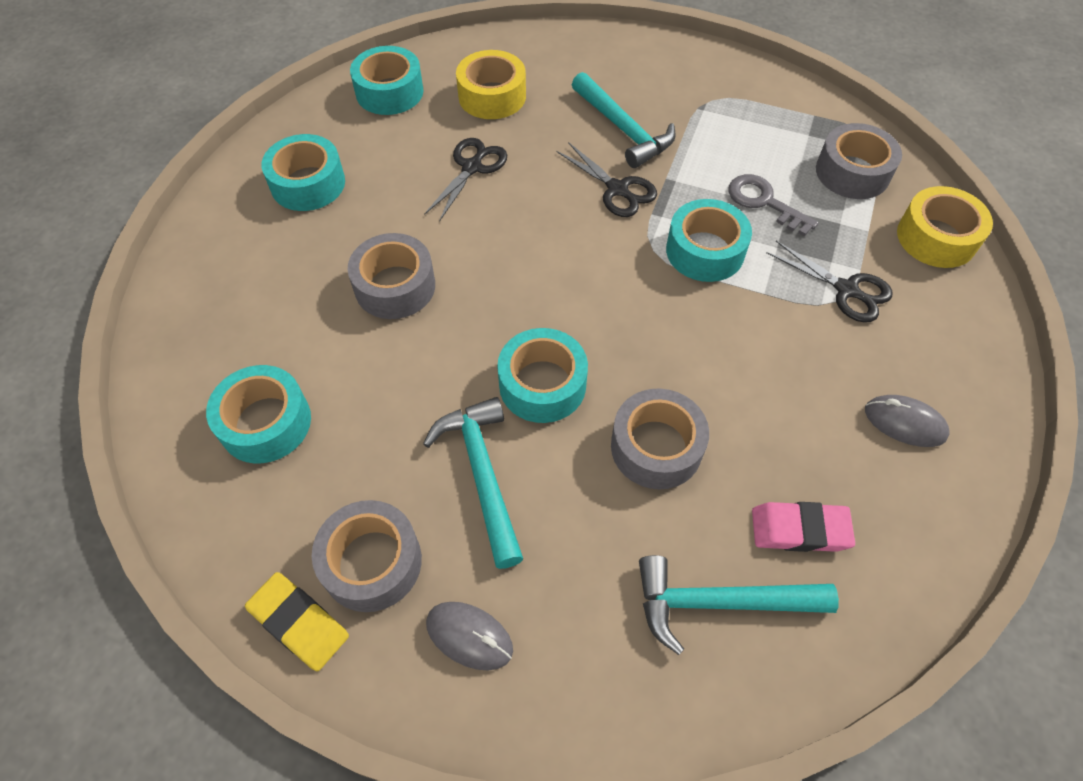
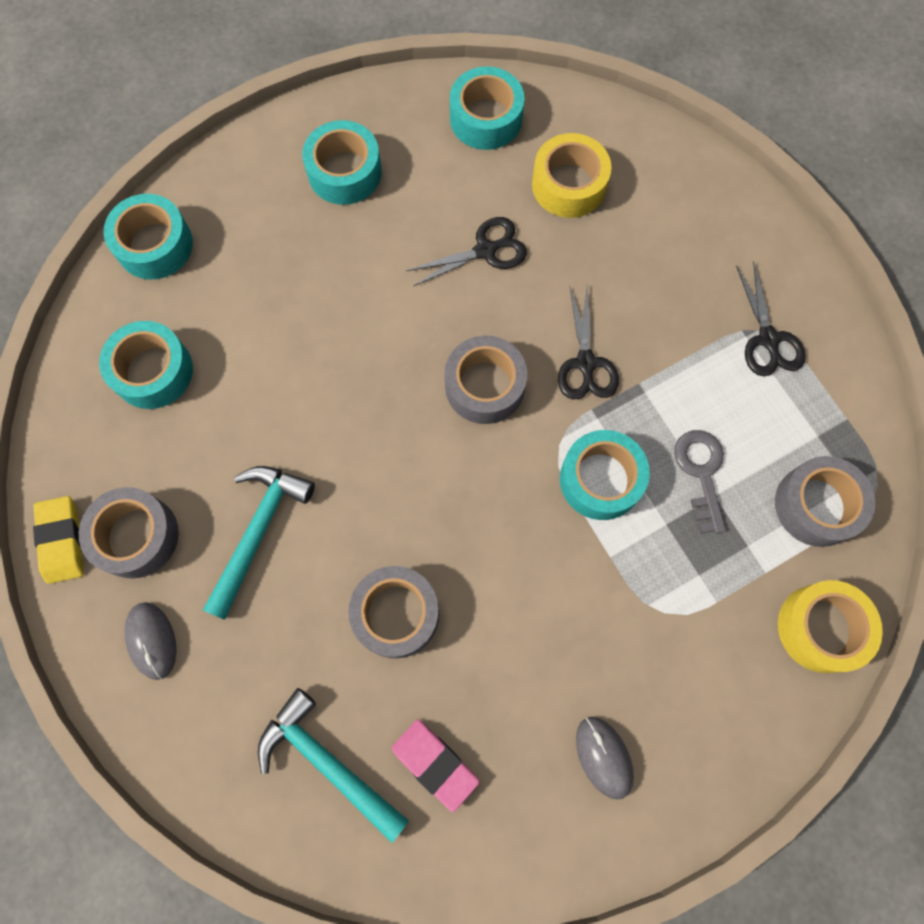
camera: 40 degrees right, 15 degrees up
(395, 286) = (330, 322): grey tape -> grey tape (485, 386)
(542, 384) = (362, 495): turquoise tape -> turquoise tape (154, 245)
(623, 129) = (650, 304): turquoise hammer -> none
(847, 290) = (683, 610): black scissors -> black scissors (768, 339)

